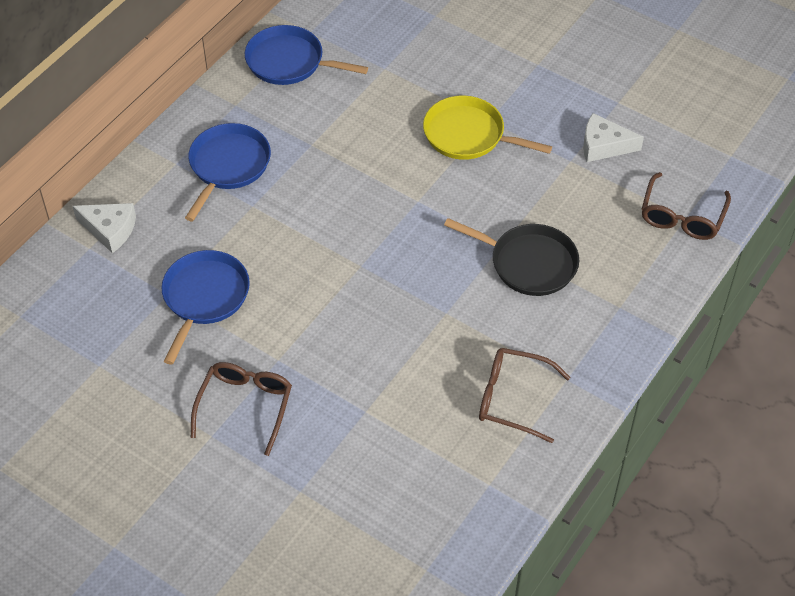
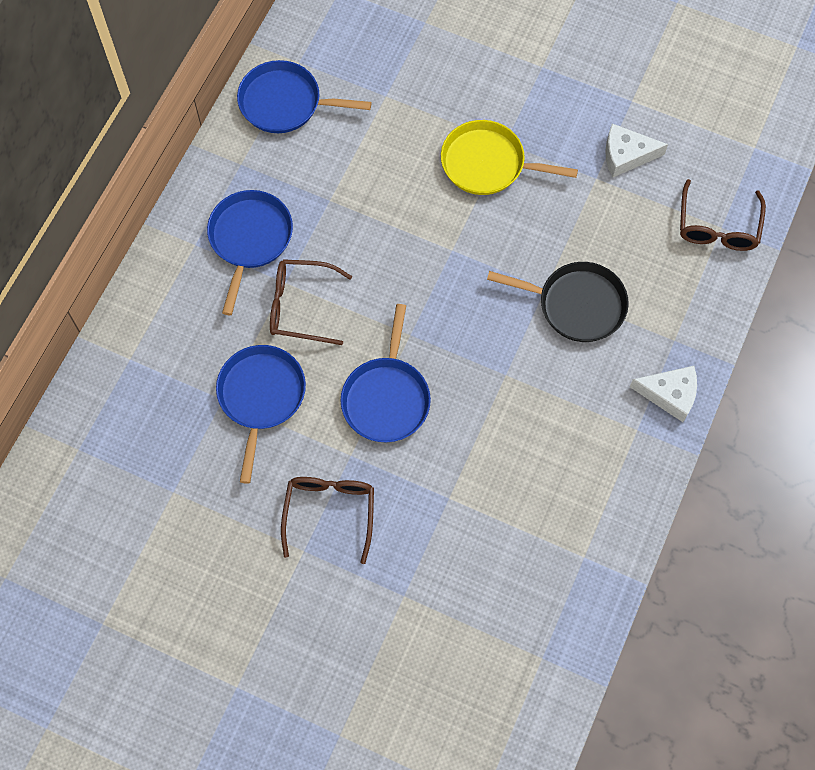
camera: 10 degrees left, 15 degrees up
(110, 230) = (146, 334): white cheese -> white cheese (669, 394)
(325, 316) = (386, 398): none -> blue pan
(512, 399) = (589, 460): brown glasses -> brown glasses (300, 306)

